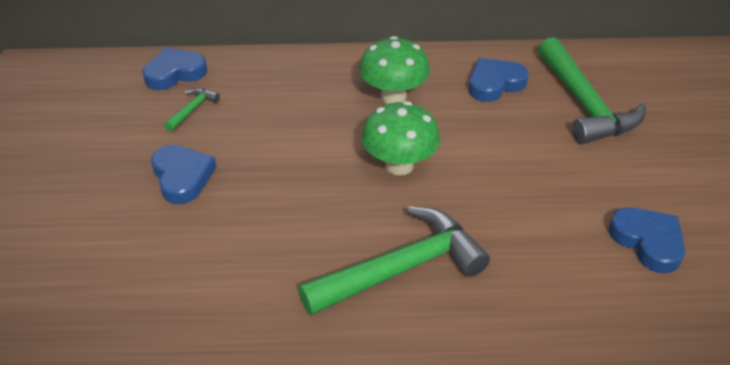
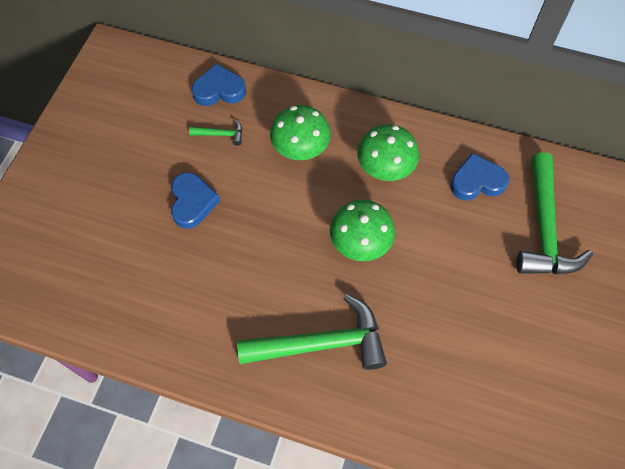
camera: 20 degrees right, 20 degrees up
(192, 109) = (221, 134): green hammer -> green hammer turned 45 degrees clockwise
(292, 102) = (300, 150): none -> green mushroom
(648, 242) = (523, 385): blue heart -> none

